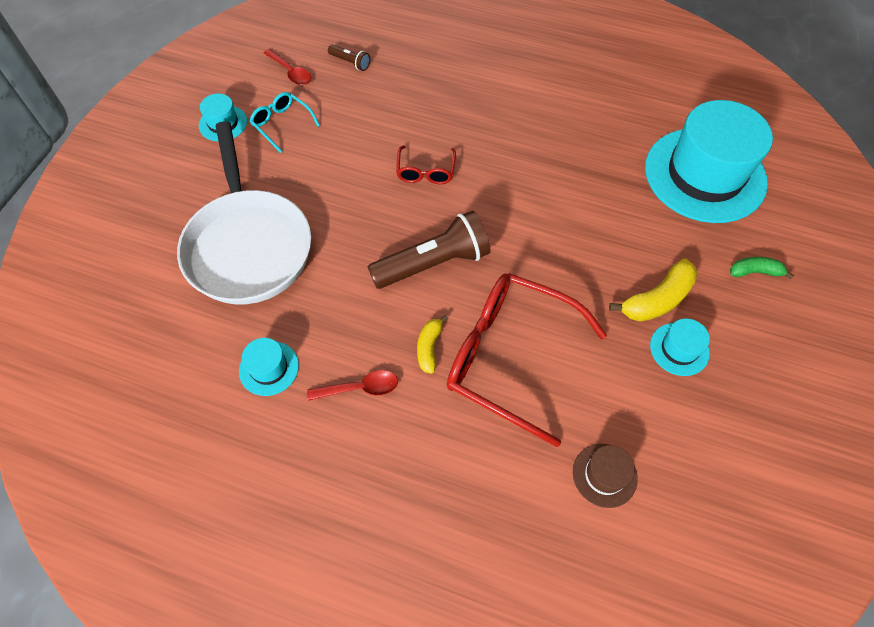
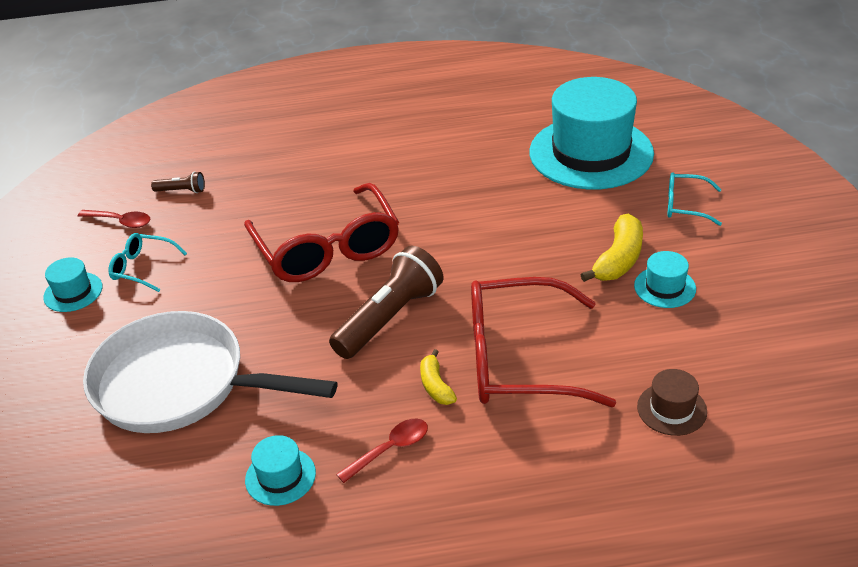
camera: 25 degrees left, 20 degrees down
(248, 246) = (180, 384): white pan -> white pan turned 150 degrees clockwise
(425, 172) = (327, 249): red glasses -> red glasses, size x2.13
(755, 272) = (685, 205): green banana -> turquoise glasses

